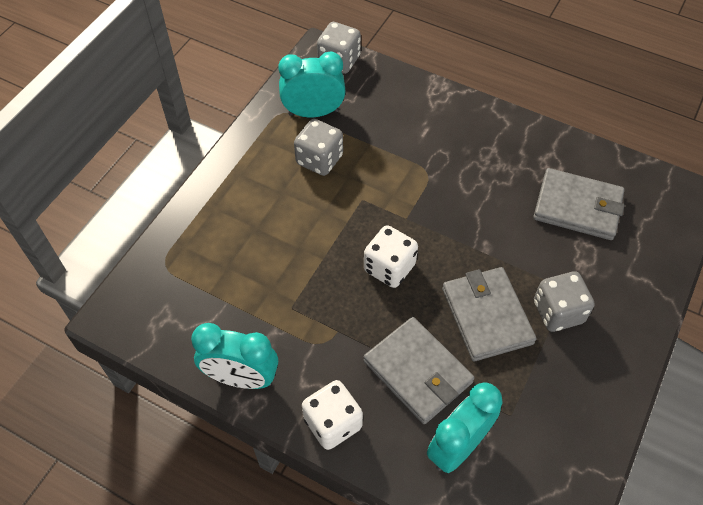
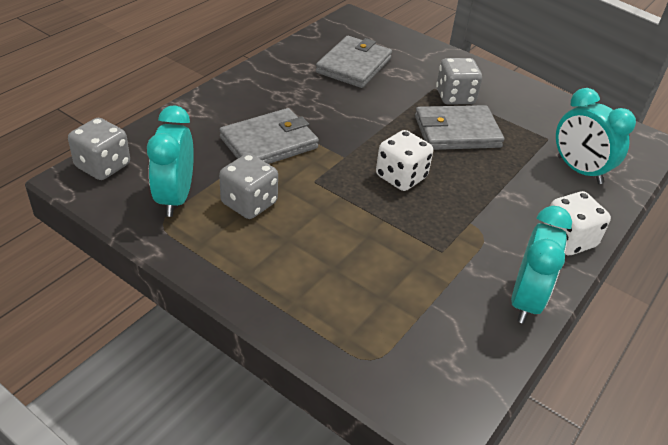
camera: 85 degrees left, 15 degrees down
(418, 372) = (512, 179): grey wallet -> grey wallet (269, 143)

